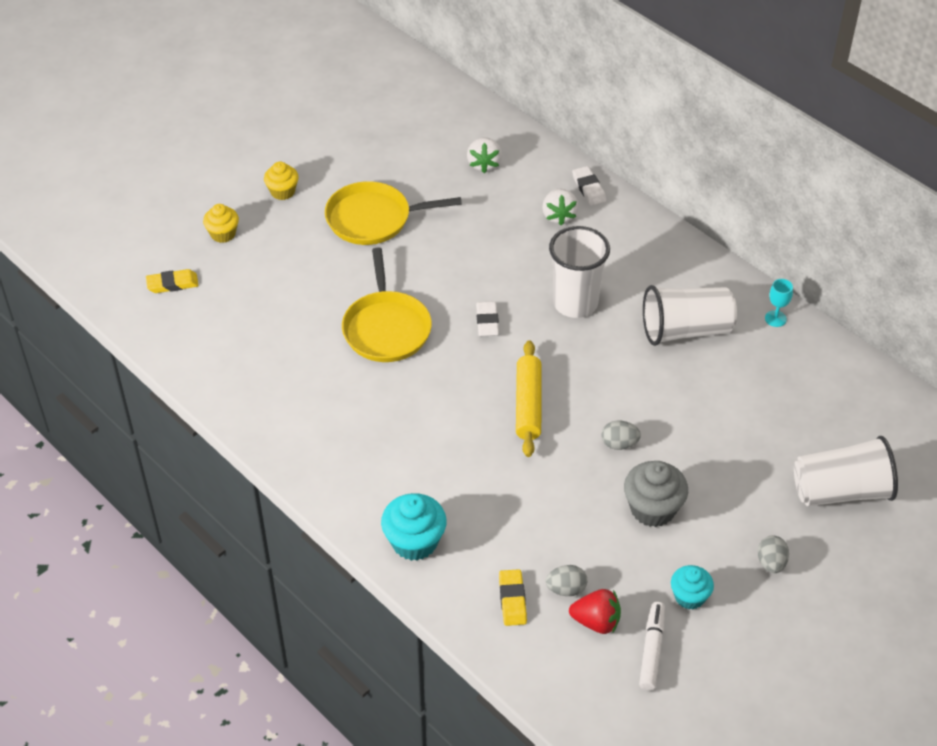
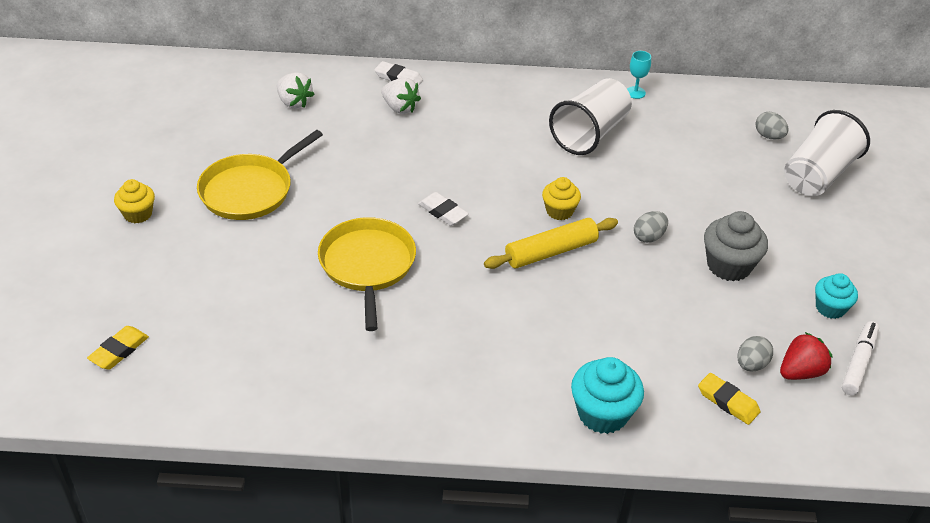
camera: 45 degrees left, 5 degrees down
(223, 234) = (120, 279): yellow cupcake -> yellow cupcake (559, 211)
(386, 328) = (367, 265): yellow pan -> yellow pan turned 135 degrees counterclockwise
(528, 405) = (551, 252): yellow rolling pin -> yellow rolling pin turned 75 degrees counterclockwise
(575, 303) = (491, 160): white cup -> none
(652, 650) = (859, 363): white marker -> white marker turned 60 degrees clockwise
(771, 563) = (843, 249): grey egg -> grey egg (769, 136)

